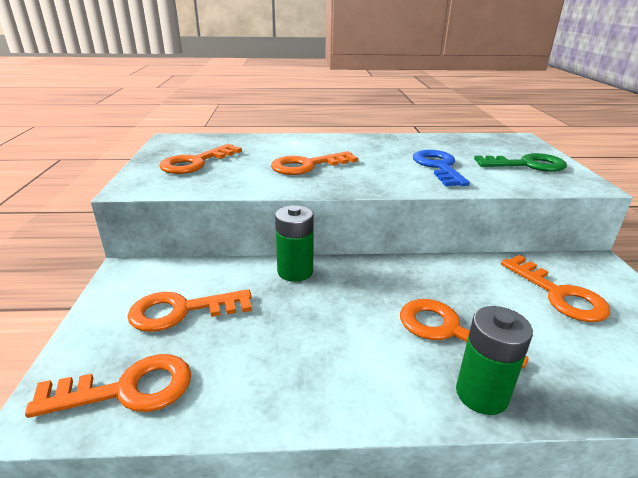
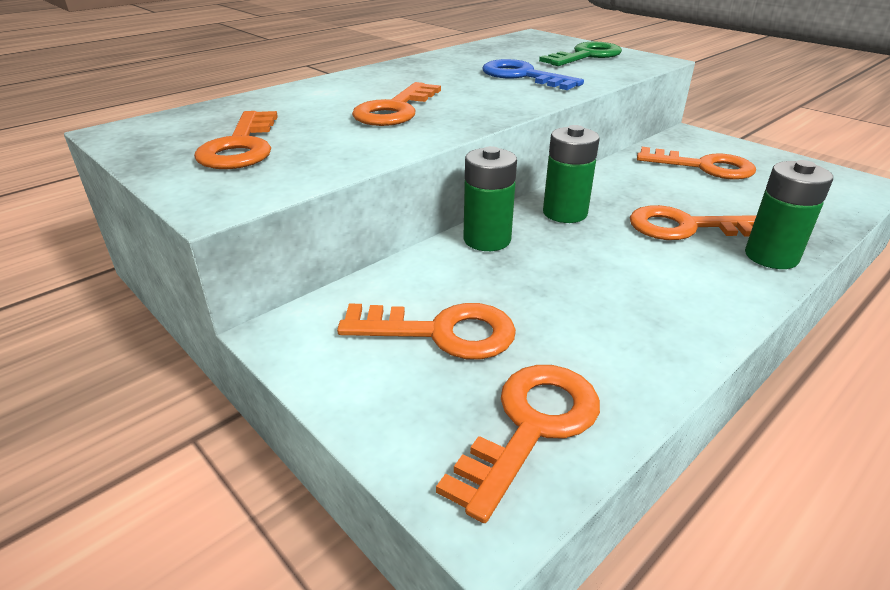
camera: 40 degrees left, 5 degrees up
(181, 311) = (442, 332): orange key -> orange key turned 120 degrees counterclockwise
(374, 278) = (565, 213): none -> green battery

